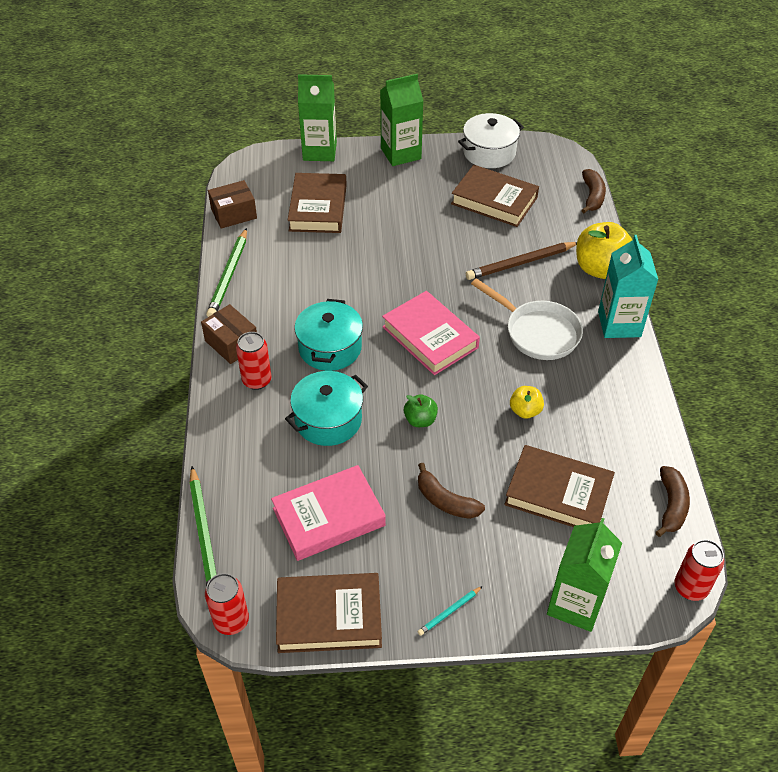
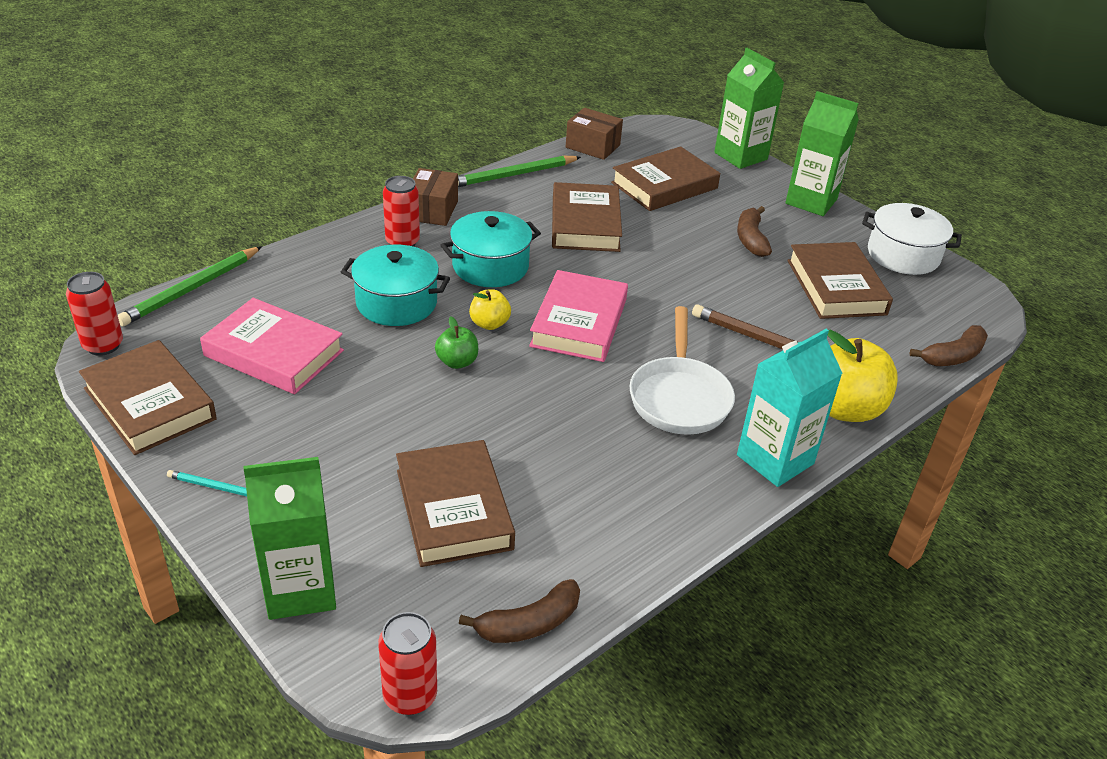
camera: 50 degrees right, 10 degrees down
(325, 272) = (585, 224): none -> brown book
(445, 501) = (363, 424): brown banana -> brown banana (751, 239)
(525, 411) = (550, 434): yellow apple -> yellow apple (489, 324)

